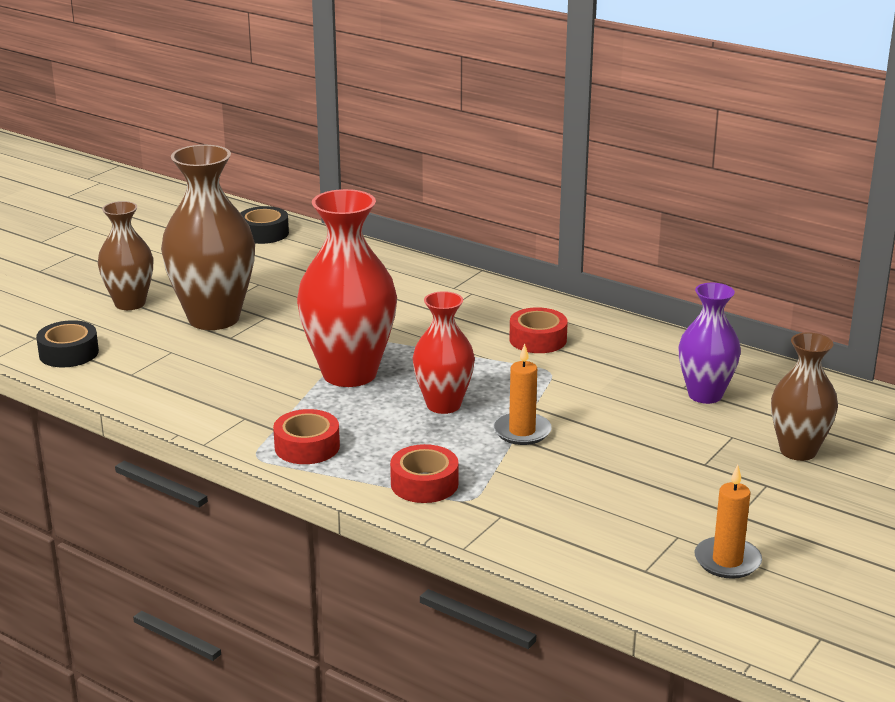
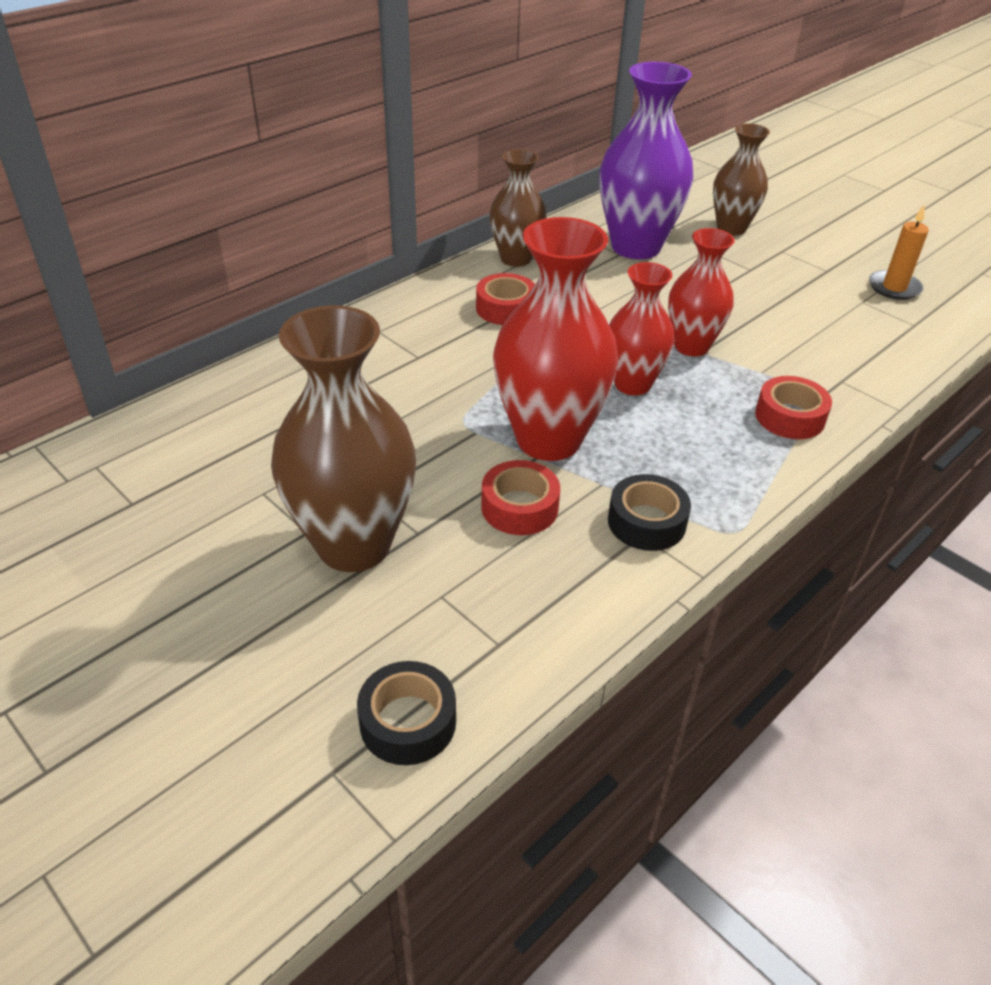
camera: 80 degrees left, 15 degrees up
(130, 303) = (258, 638): brown vase -> brown vase (516, 259)
(263, 233) = (91, 474): black tape -> black tape (646, 522)
(307, 446) = (714, 489): red tape -> red tape (519, 507)
(522, 431) = (691, 346): orange candle -> red vase
(705, 395) = (636, 247): purple vase -> purple vase, size x1.65

